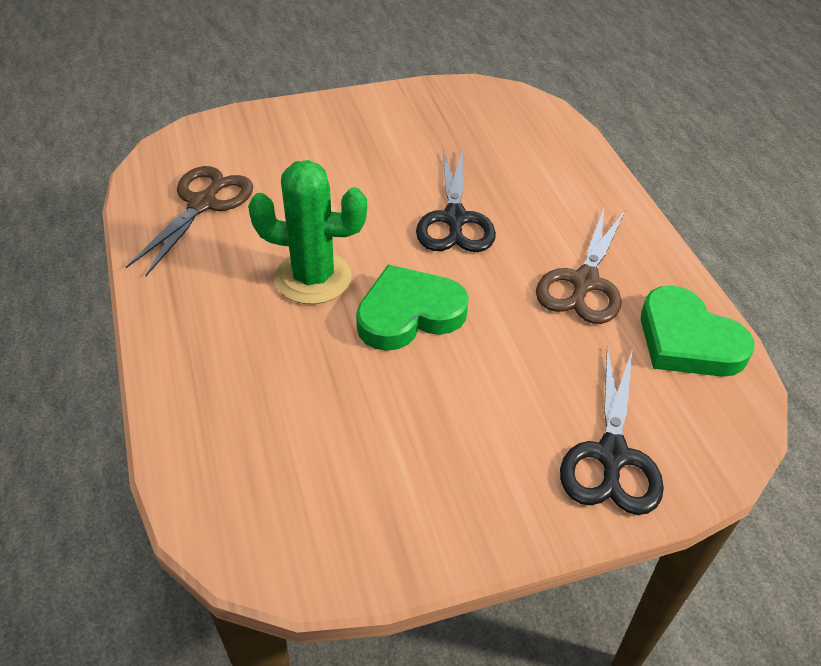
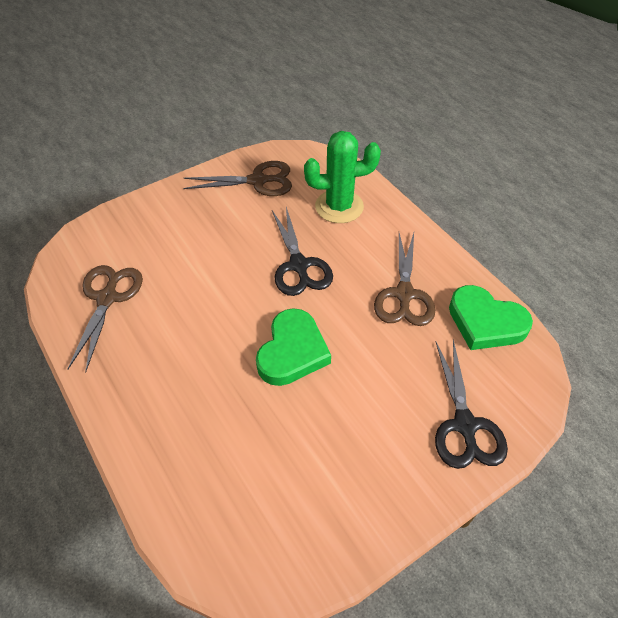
camera: 15 degrees left, 5 degrees up
(313, 278) = (213, 340): green cactus -> green cactus (339, 207)
(409, 314) = (292, 351): green heart -> green heart turned 150 degrees clockwise
(437, 115) = (258, 181): none -> brown scissors

